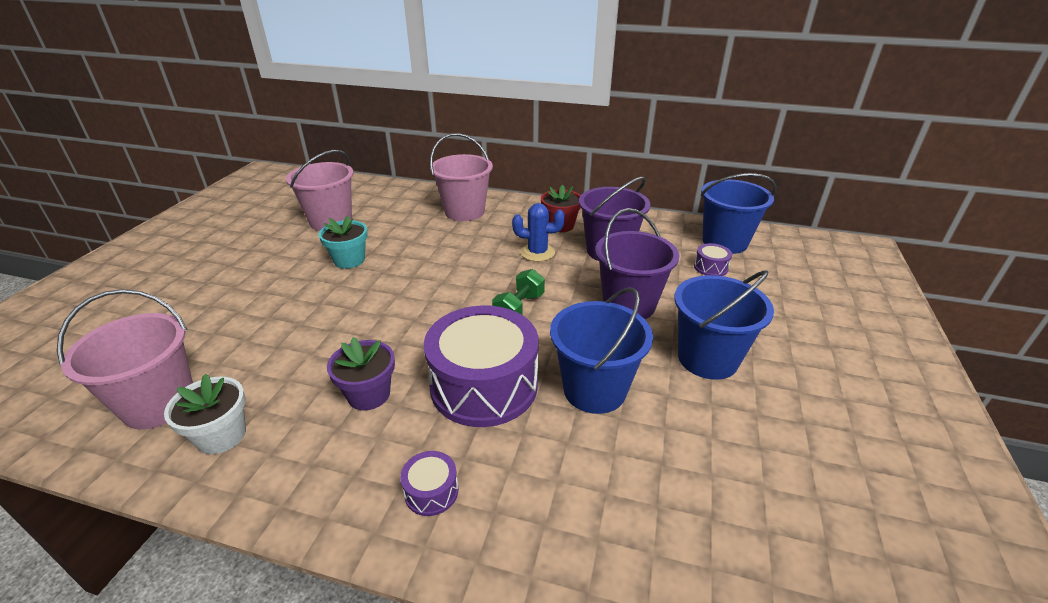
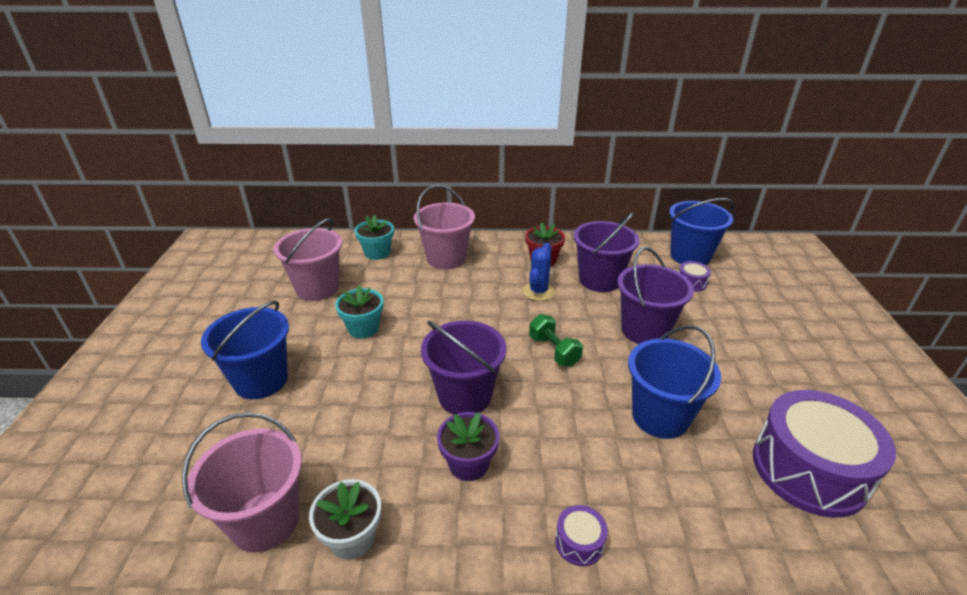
camera: 15 degrees left, 0 degrees up
(403, 199) = (377, 253): none -> turquoise flower pot
(404, 333) = (465, 396): none -> purple bucket
(484, 385) = (566, 432): purple drum -> purple drum (809, 469)
(519, 308) = (554, 351): green dumbbell -> green dumbbell turned 45 degrees counterclockwise
(537, 253) = (538, 291): blue cactus -> blue cactus turned 60 degrees counterclockwise
(707, 359) = (732, 369): blue bucket -> blue bucket (261, 380)

